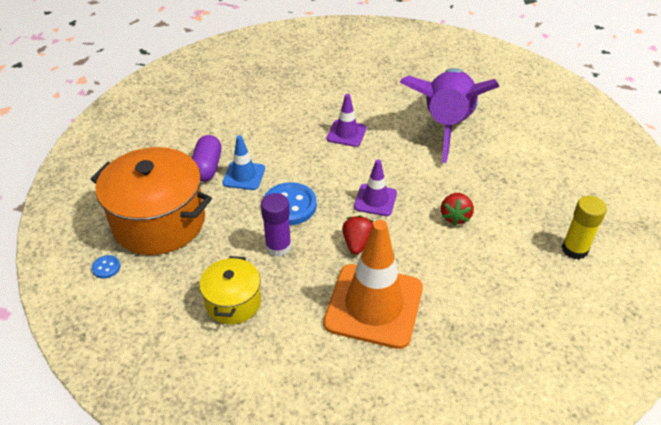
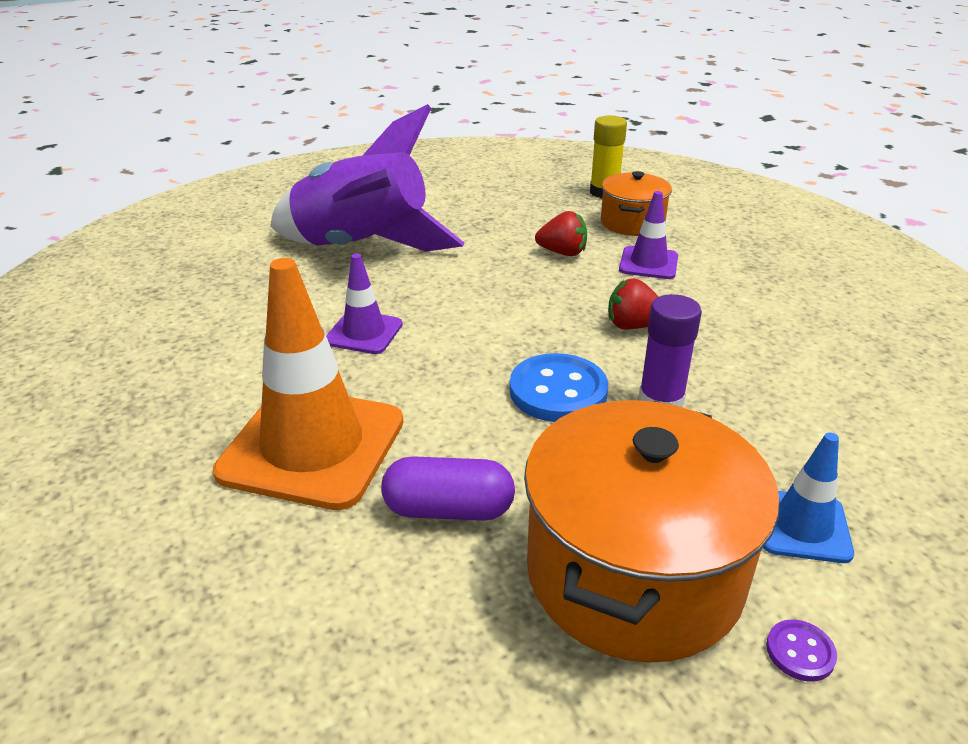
camera: 90 degrees left, 10 degrees down
(106, 267) = (800, 652): blue button -> purple button
(233, 302) = (802, 444): yellow pot -> none
(244, 176) = (477, 451): blue traffic cone -> blue traffic cone (802, 526)
(374, 305) = (744, 315): orange traffic cone -> orange traffic cone (312, 446)
(375, 200) = (536, 309): purple traffic cone -> purple traffic cone (648, 263)
(516, 261) = (632, 223): none -> orange pot

